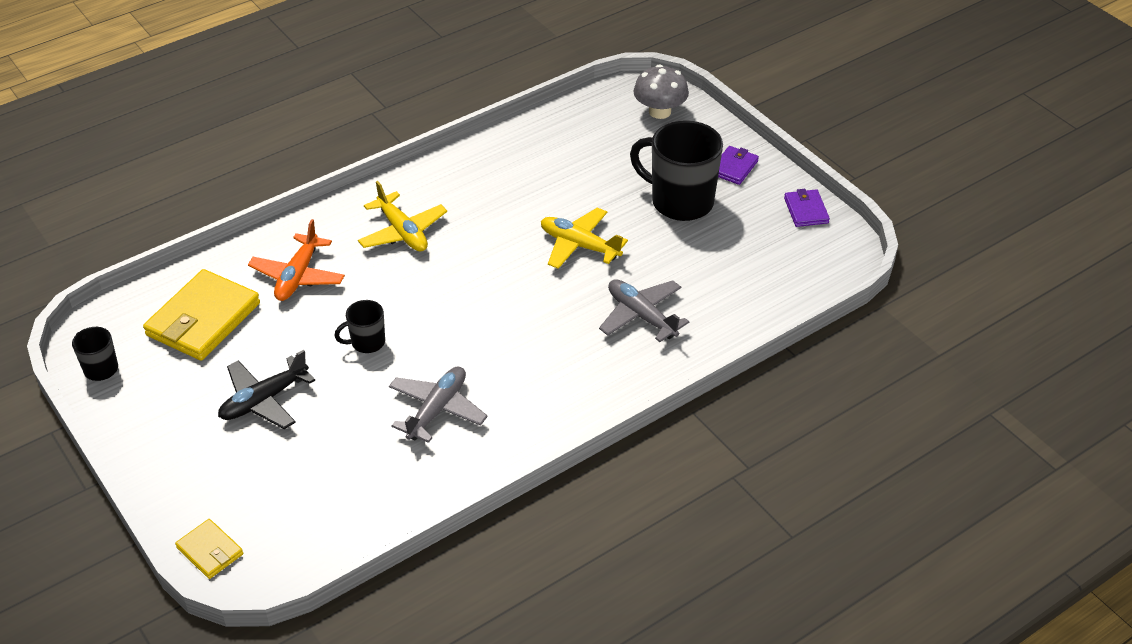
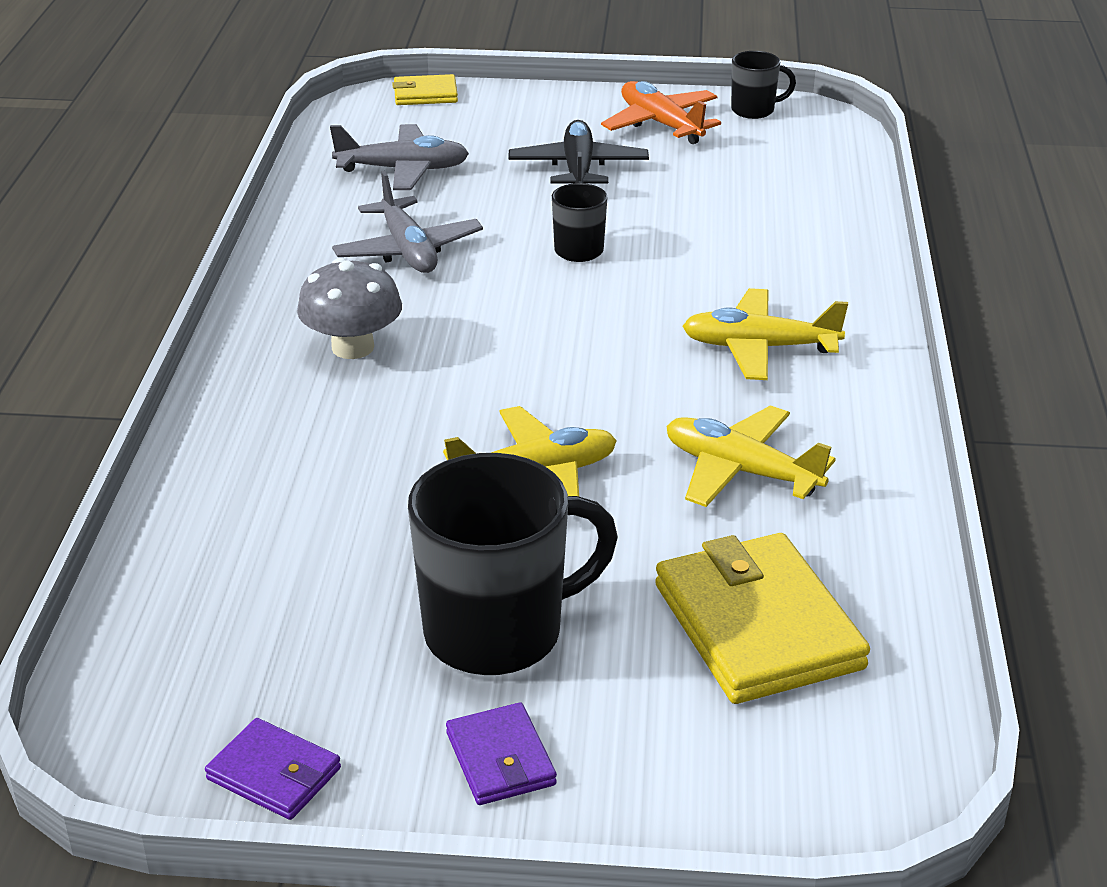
camera: 130 degrees right, 10 degrees down
(203, 319) = (760, 176): yellow wallet -> yellow wallet (758, 626)
(298, 276) = (763, 249): orange plane -> orange plane (661, 124)
(509, 192) = (741, 471): none -> yellow plane
(641, 316) = (323, 454): grey plane -> grey plane (403, 170)
(660, 111) = (782, 767): grey mushroom -> grey mushroom (353, 347)

